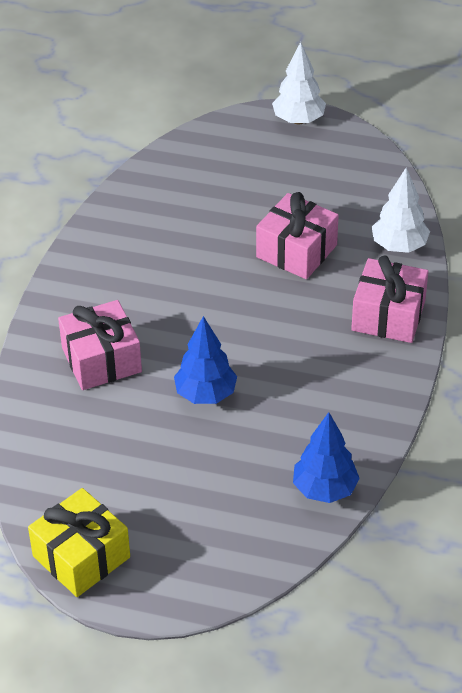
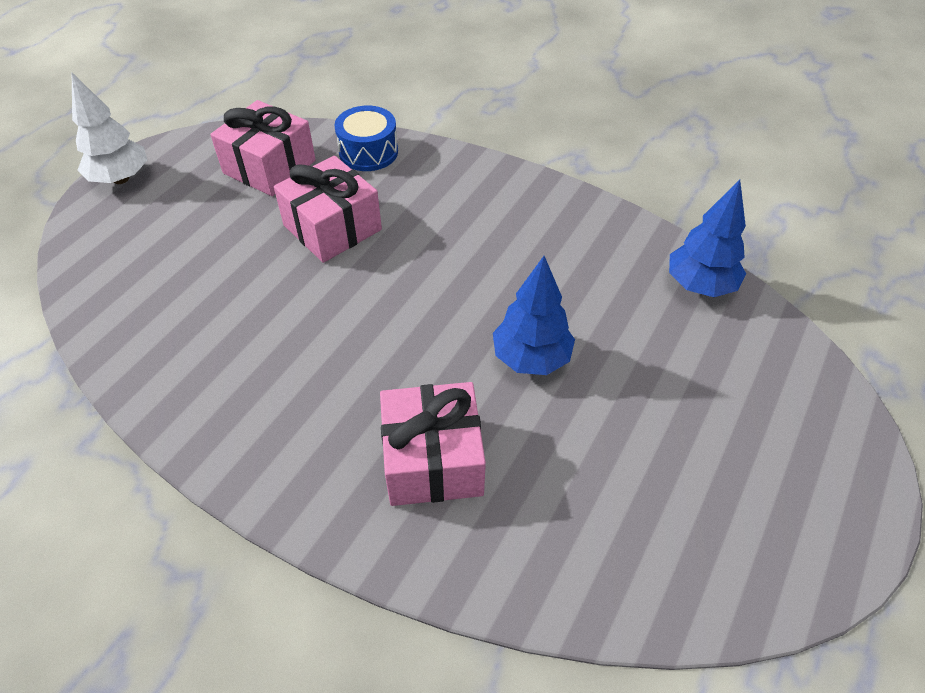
camera: 75 degrees left, 5 degrees up
(81, 557) = (792, 557): yellow gift -> none
(388, 315) = (464, 182): pink gift -> pink gift (269, 167)
(399, 246) = (368, 152): white tree -> blue drum

